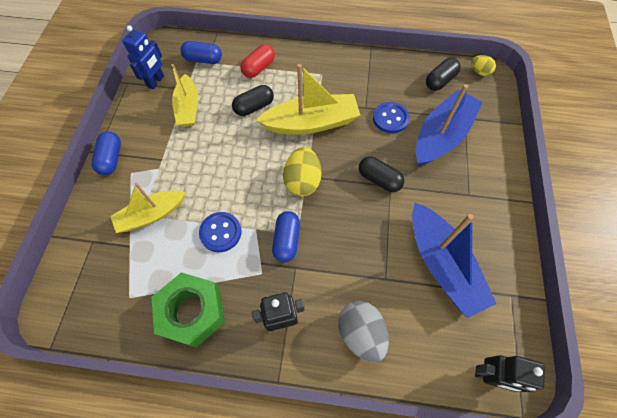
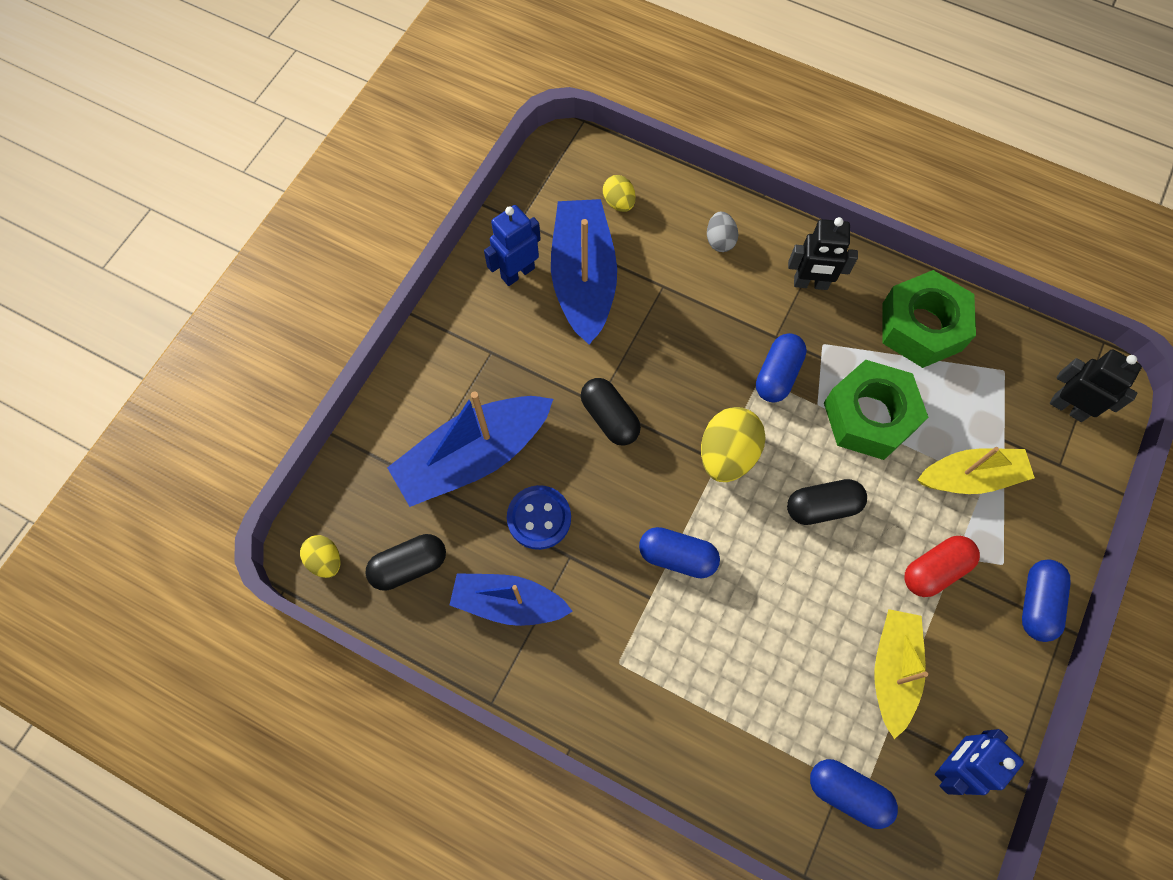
camera: 160 degrees left, 5 degrees up
(220, 232) = (869, 416): blue button -> green nut
(254, 107) = (769, 628): black capsule -> black capsule (822, 507)
(259, 68) = (737, 725): red capsule -> red capsule (935, 570)
(311, 123) = (677, 557): yellow boat -> blue capsule
(360, 333) = (720, 240): grey egg -> grey egg, size x0.57
(384, 81) = (508, 603): none -> blue boat
(450, 340) = (619, 202): none -> yellow egg
(487, 253) = (517, 272): none -> blue robot
(489, 375) = (596, 161): black robot -> black robot (1068, 407)

